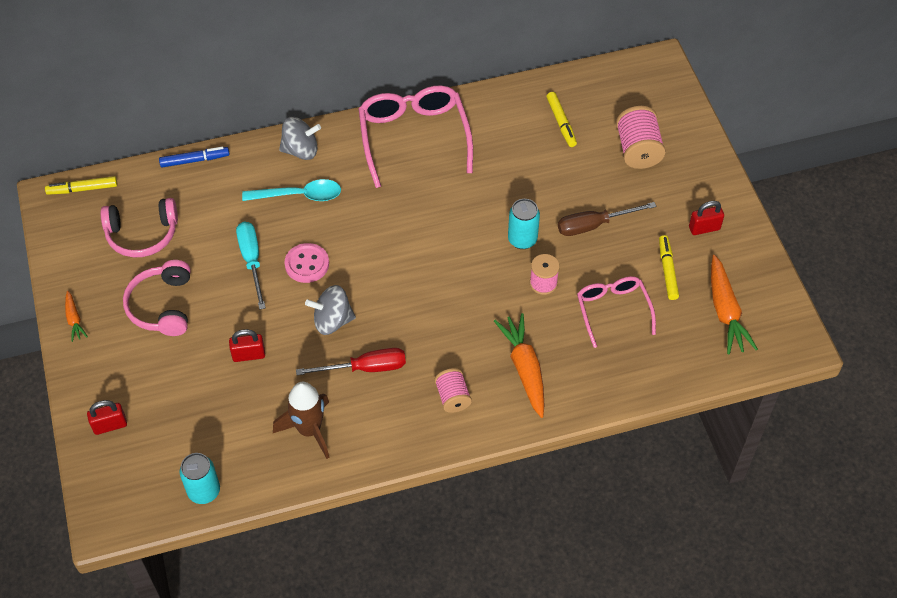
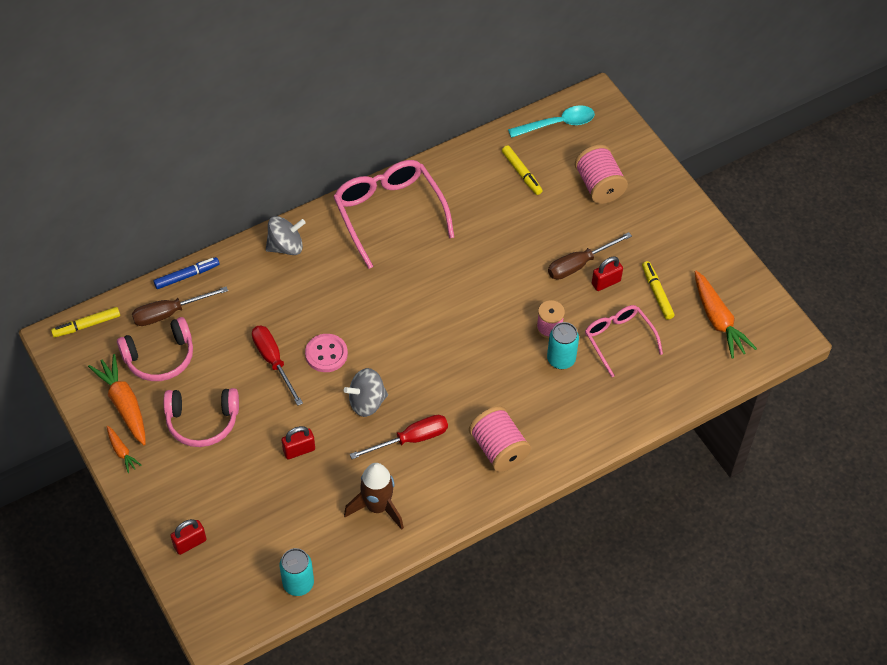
camera: 15 degrees left, 0 degrees up
(162, 306) = (202, 421): pink headphones -> pink headphones turned 75 degrees counterclockwise
(166, 193) = (169, 313): none -> brown screwdriver
(252, 261) = (273, 361): turquoise screwdriver -> red screwdriver
(299, 195) = (298, 290): turquoise spoon -> turquoise spoon (557, 124)
(453, 397) = (499, 449): pink spool -> pink spool, size x1.57
(522, 239) = (518, 291): turquoise can -> turquoise can (561, 359)
(524, 368) = (555, 409): orange carrot -> orange carrot (124, 404)
(704, 228) = (678, 247): red padlock -> red padlock (606, 282)

